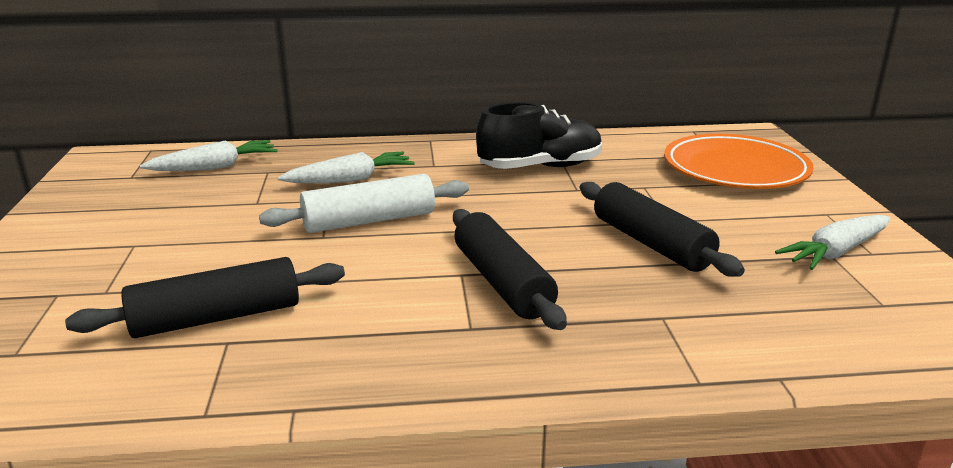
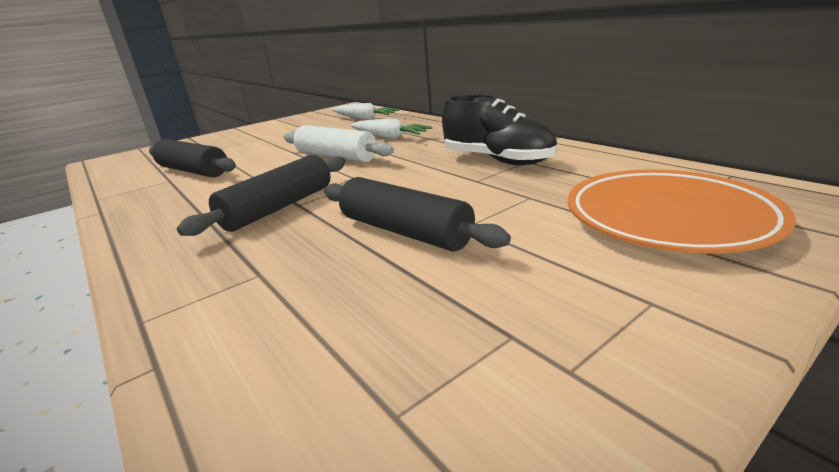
camera: 60 degrees right, 0 degrees up
(650, 243) = (404, 231): black rolling pin -> black rolling pin turned 75 degrees counterclockwise
(836, 252) = (525, 337): white carrot -> none

